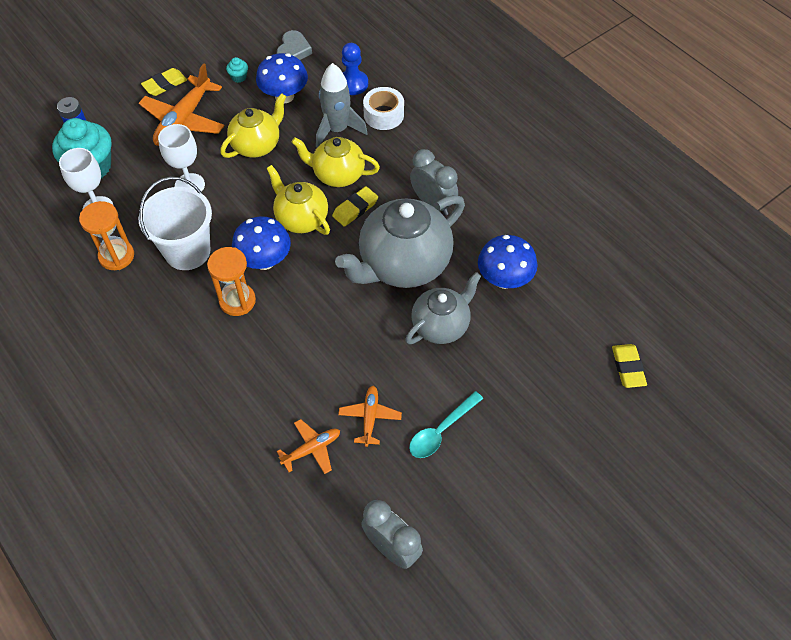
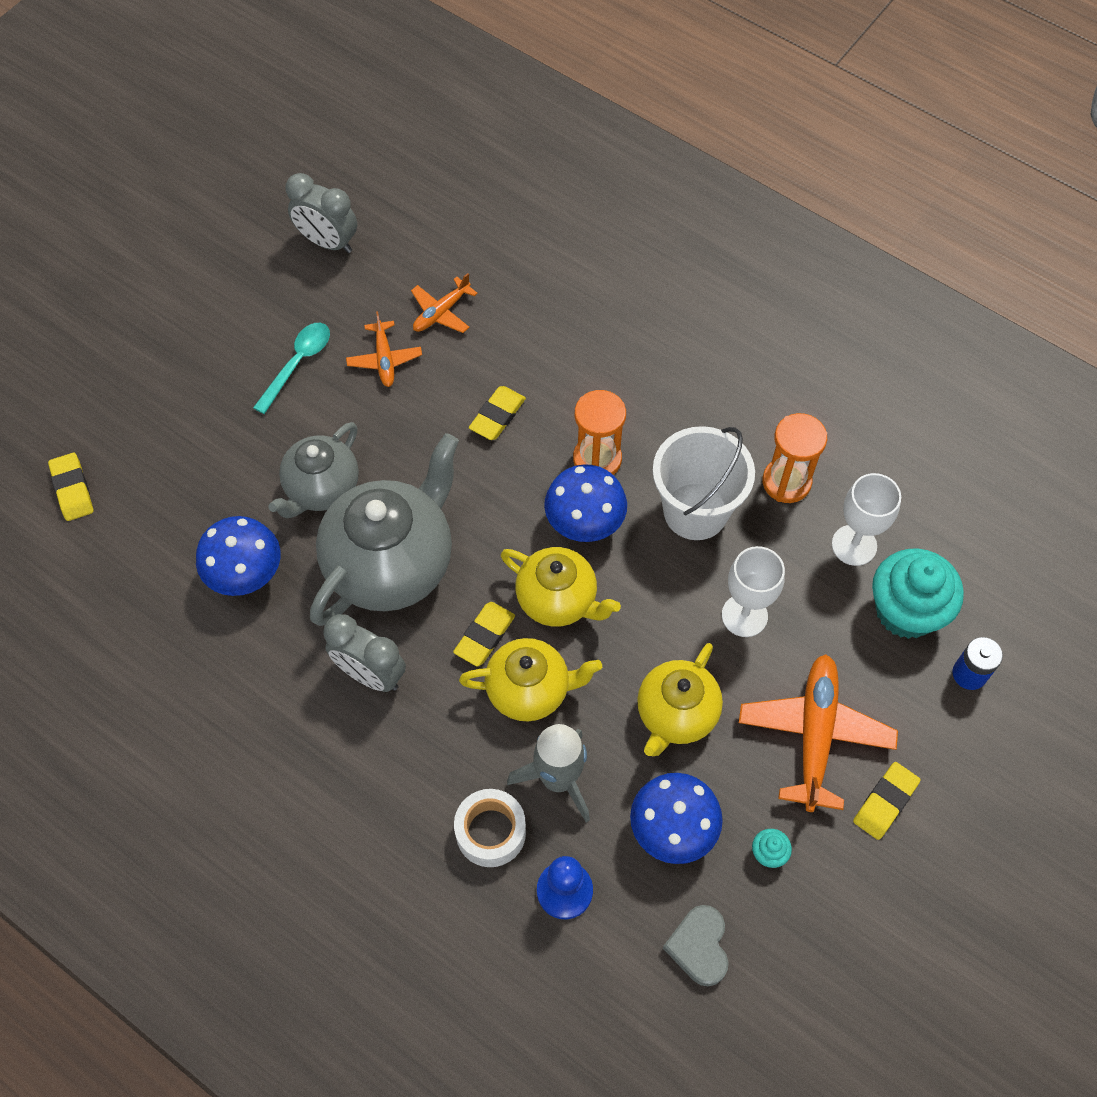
camera: 165 degrees right, 5 degrees up
(297, 349) = (497, 416): none -> yellow eraser

